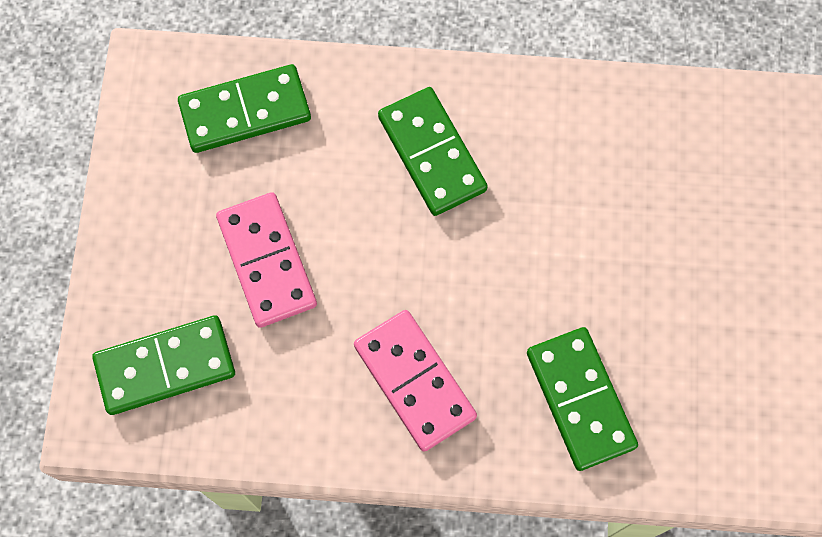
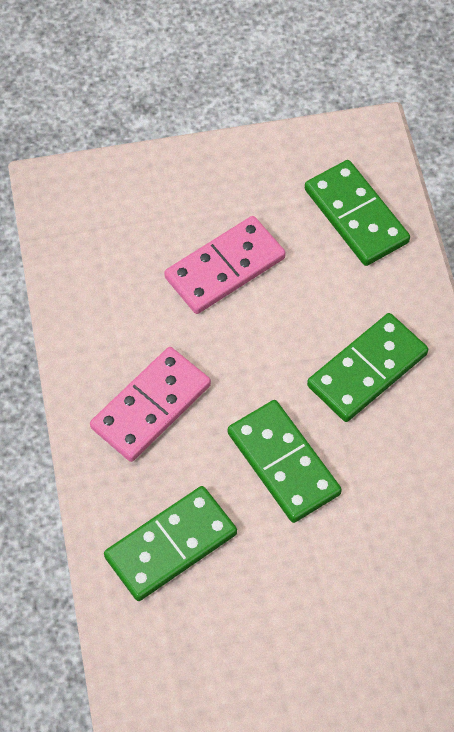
camera: 75 degrees right, 10 degrees down
(165, 366) = (113, 220): green domino -> green domino (283, 463)

